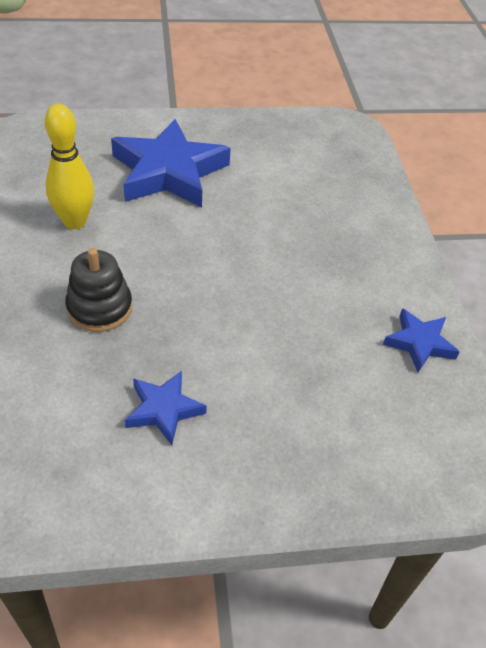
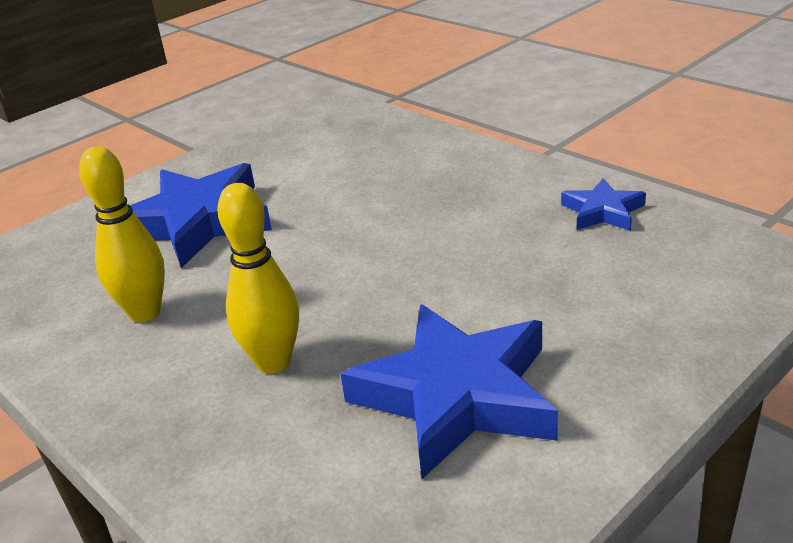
camera: 30 degrees left, 15 degrees down
(99, 308) = (274, 362): black stacking toy -> yellow bowling pin
(164, 409) = (457, 396): blue star -> blue star, size x1.99

